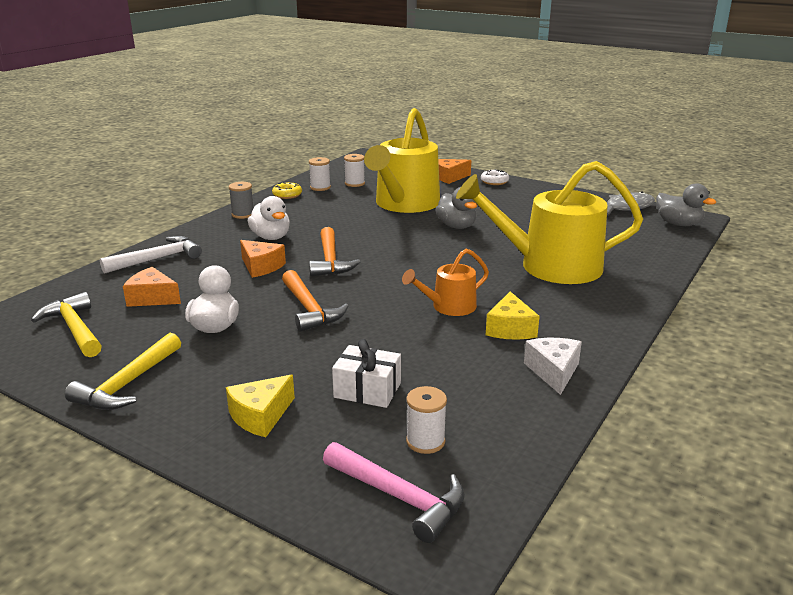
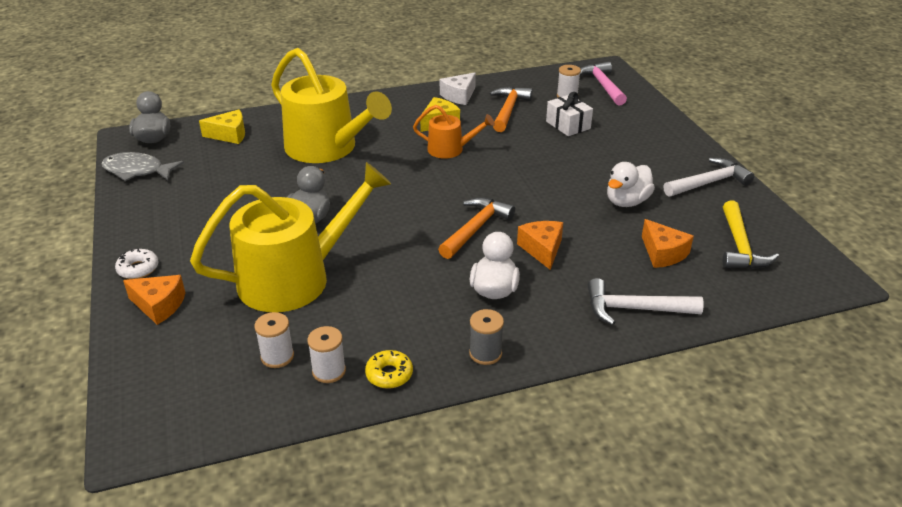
camera: 140 degrees left, 10 degrees up
(128, 384) = (709, 183): yellow hammer -> white hammer
(260, 416) = (638, 135): yellow cheese -> yellow cheese (229, 135)
(309, 309) = (546, 188): orange hammer -> orange hammer (508, 110)

